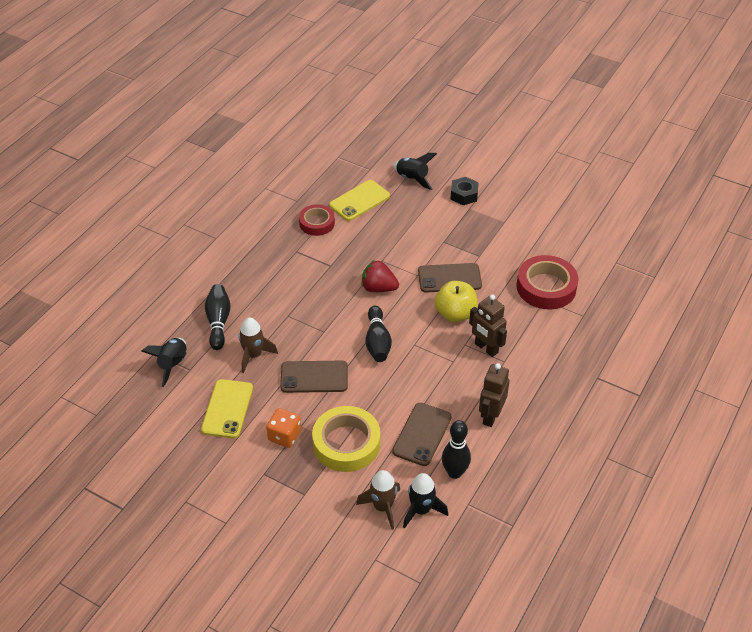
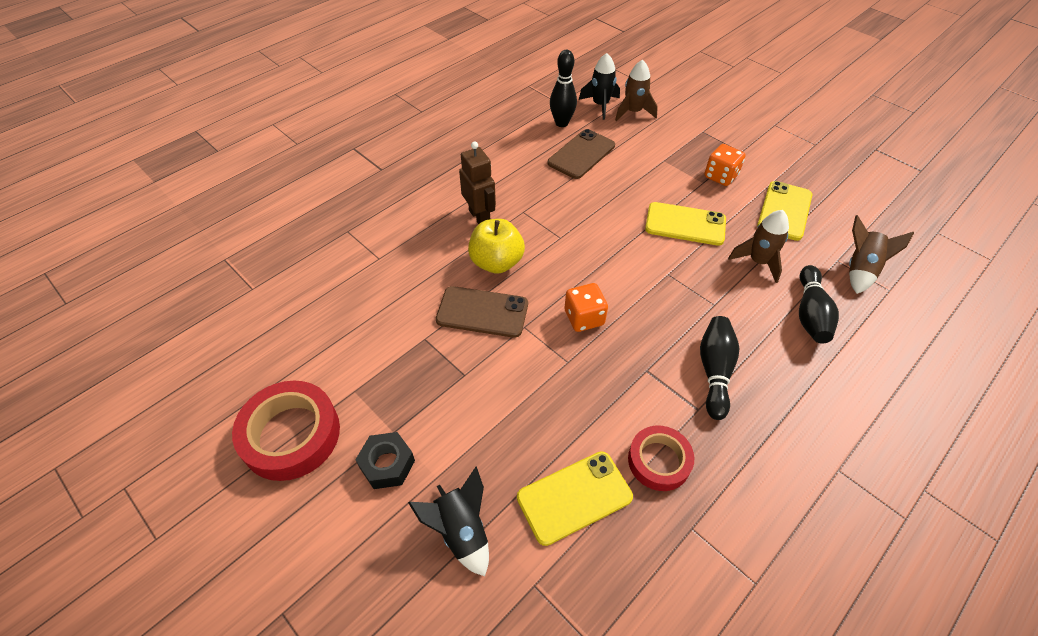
camera: 165 degrees left, 5 degrees up
(173, 364) = (860, 270): black rocket -> brown rocket
(314, 377) = (685, 224): brown phone -> yellow phone
(346, 443) = (658, 160): yellow tape -> none
(377, 342) = (603, 248): black bowling pin -> black bowling pin (714, 371)
(378, 288) = (584, 318): red strawberry -> orange dice
(490, 416) = (508, 157): brown robot -> none
(546, 287) = (365, 273): red tape -> red tape (291, 435)

